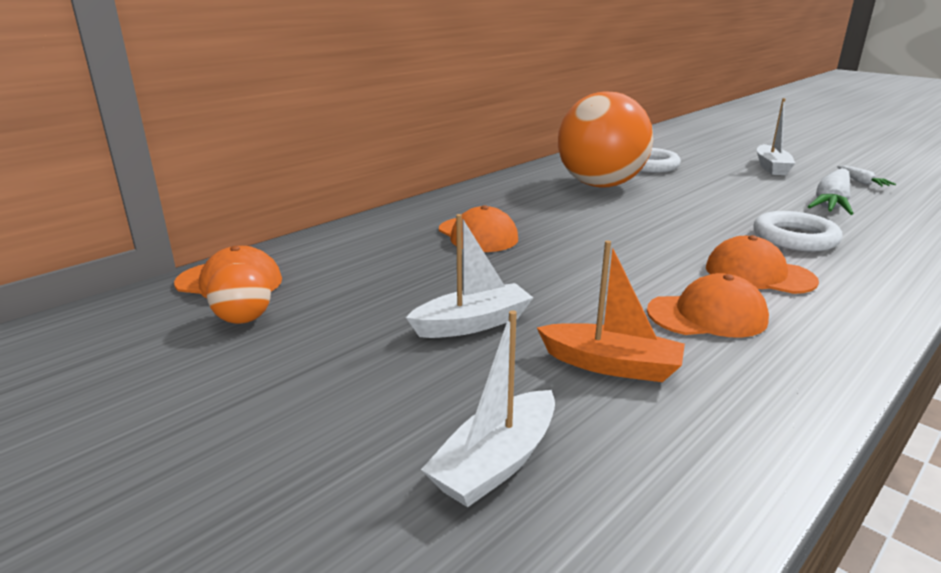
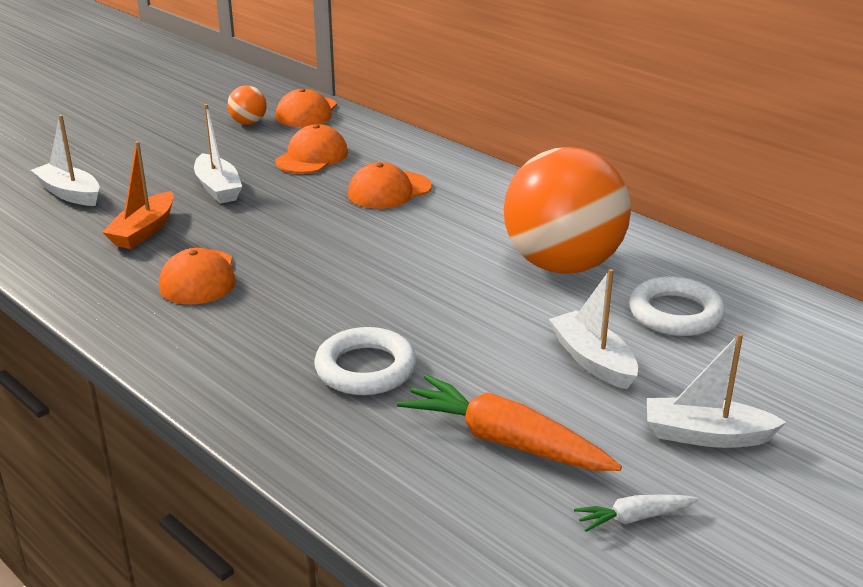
camera: 90 degrees right, 5 degrees up
(720, 183) = (593, 360): none -> white boat
(759, 274) = (270, 320): orange cap -> orange cap (312, 157)
(831, 203) = (504, 441): white carrot -> orange carrot

